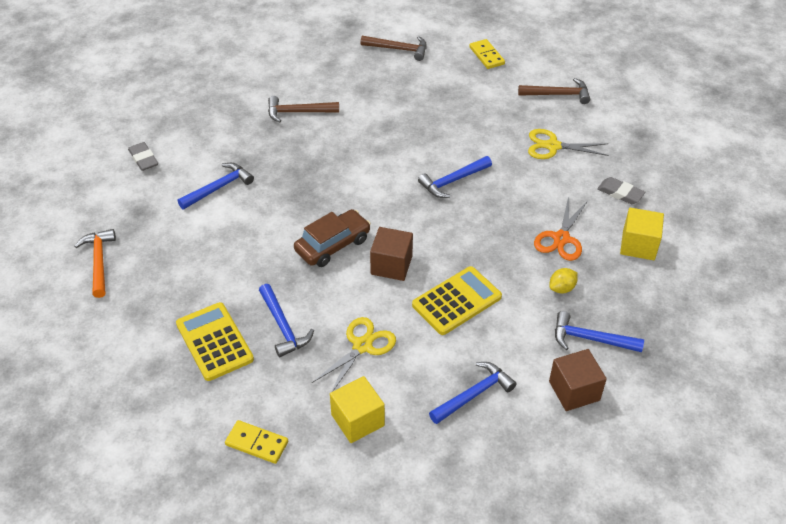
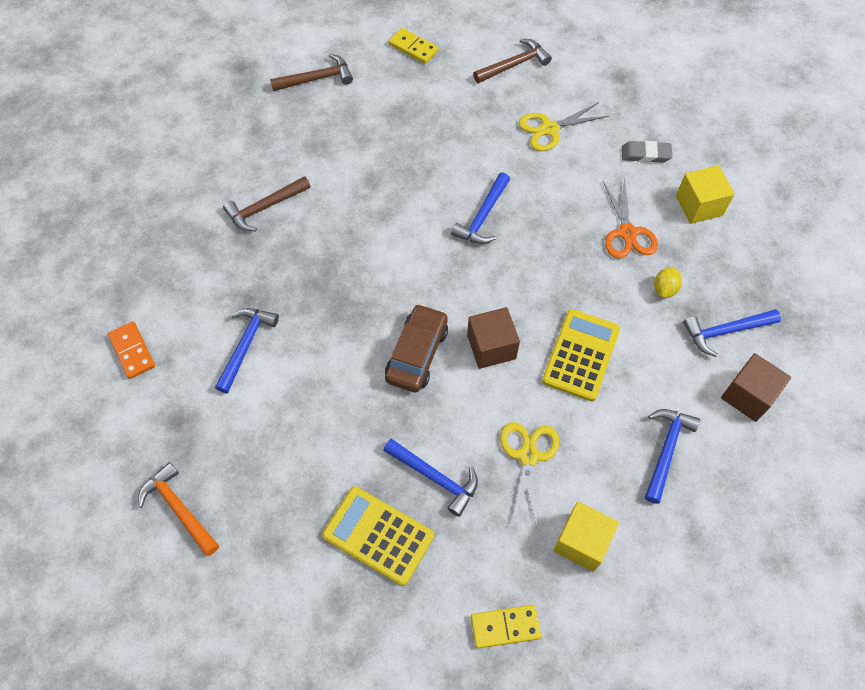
camera: 30 degrees left, 15 degrees up
(143, 159) = (132, 351): grey eraser -> orange domino

